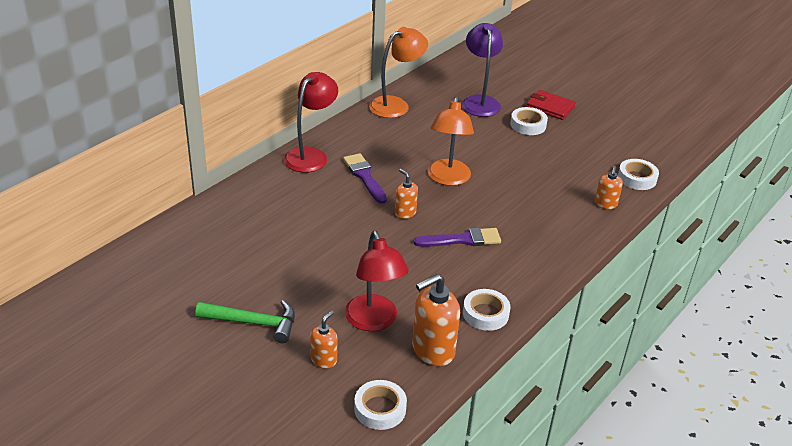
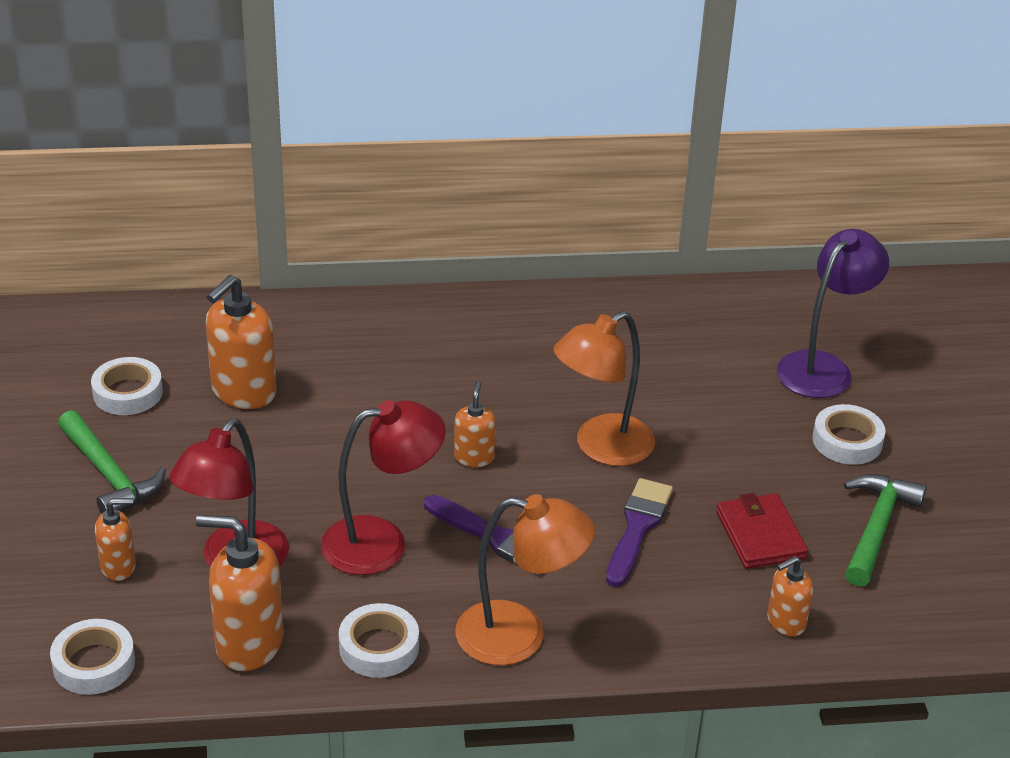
camera: 45 degrees right, 0 degrees up
(260, 246) = (243, 392): none -> orange soap dispenser
(311, 155) = (466, 314): red lamp -> red lamp (382, 542)
(364, 176) = (493, 380): purple brush -> purple brush (637, 528)
(396, 105) = (685, 307): orange lamp -> orange lamp (519, 636)
(550, 107) = (928, 435): red wallet -> red wallet (760, 535)
(583, 151) = (876, 527): none -> green hammer
(637, 178) = (903, 618): white tape -> white tape (128, 393)

